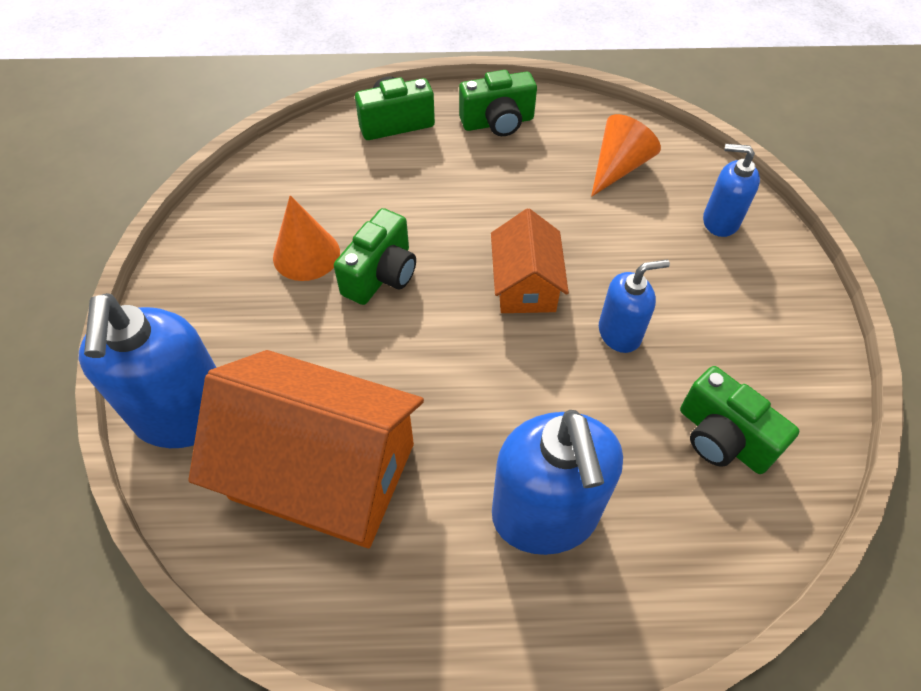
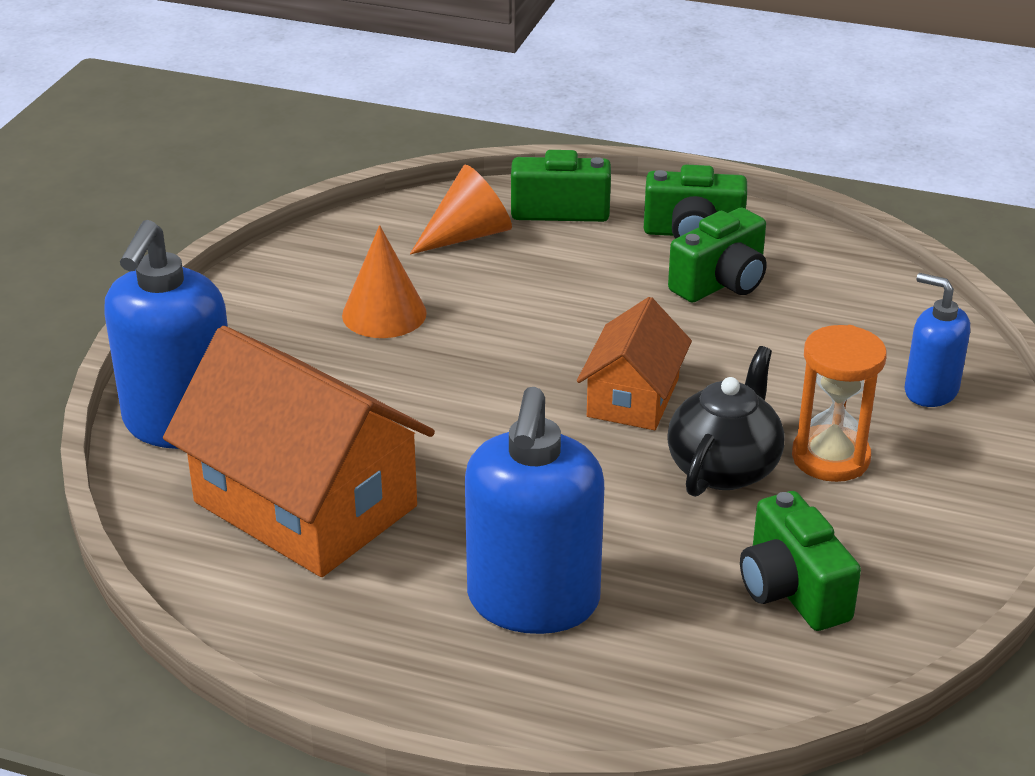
camera: 20 degrees right, 20 degrees down
(381, 275) = (462, 351): green camera -> green camera (721, 283)
(618, 167) = (826, 309): orange cone -> orange cone (468, 235)
(620, 333) = (724, 468): blue soap dispenser -> black teapot
(686, 301) = (830, 458): none -> orange hourglass

